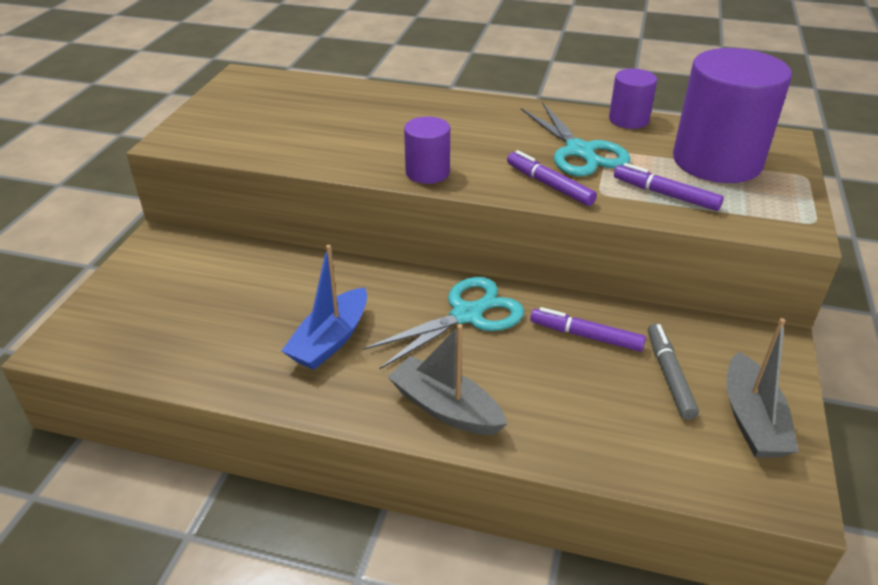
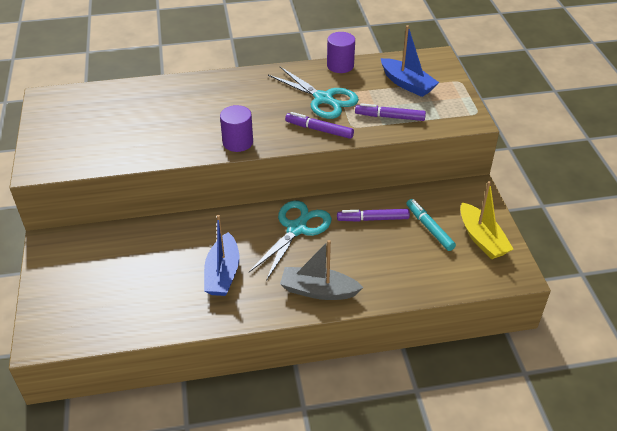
camera: 25 degrees left, 5 degrees up
(669, 375) = (429, 228): grey marker -> turquoise marker
(717, 161) = (407, 84): purple cylinder -> blue boat
(752, 419) = (482, 239): grey boat -> yellow boat

